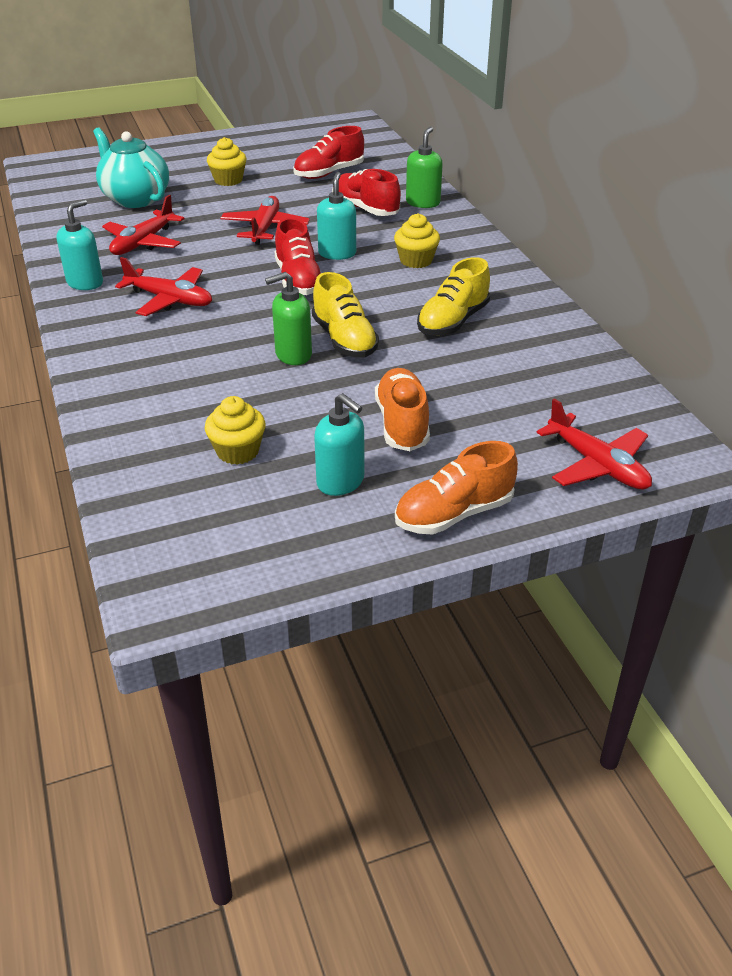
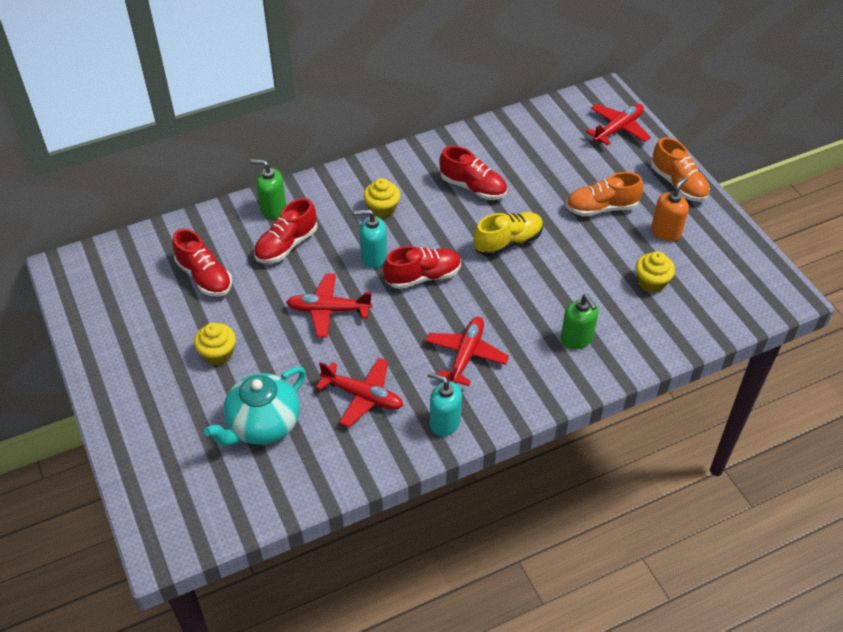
camera: 95 degrees left, 10 degrees up
(293, 355) = (533, 268): green soap dispenser -> green soap dispenser (576, 339)
(341, 482) = (666, 232): turquoise soap dispenser -> orange soap dispenser
(453, 321) = (473, 187): yellow shoe -> red shoe

